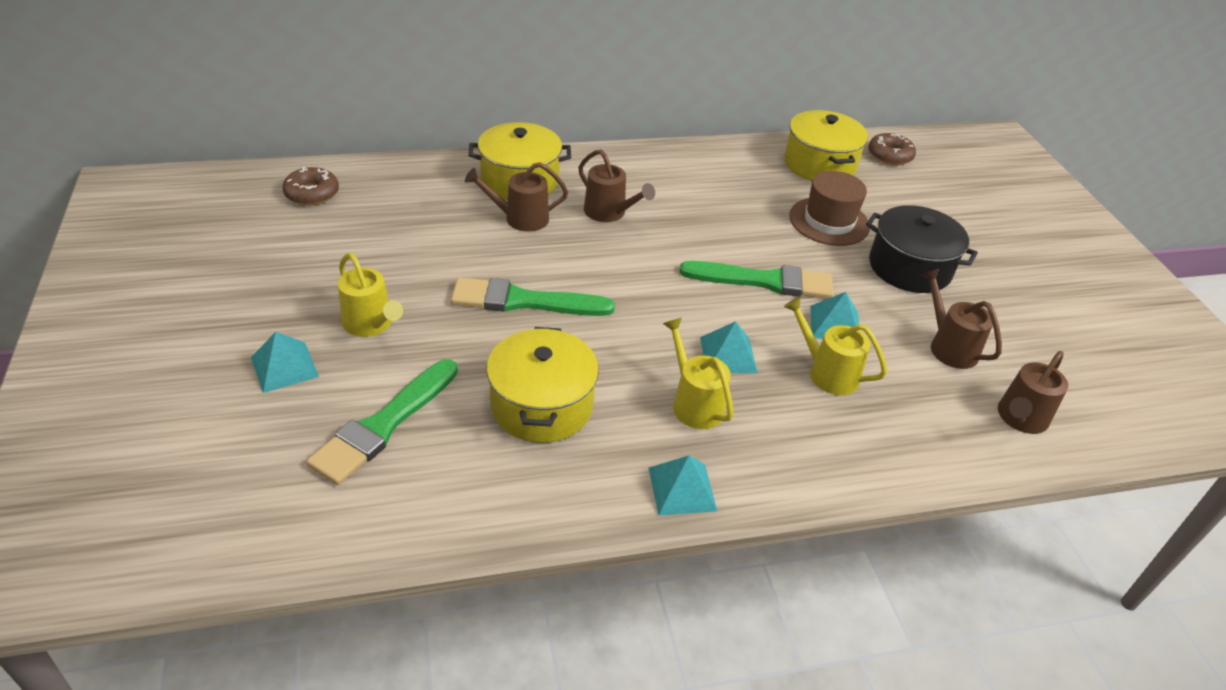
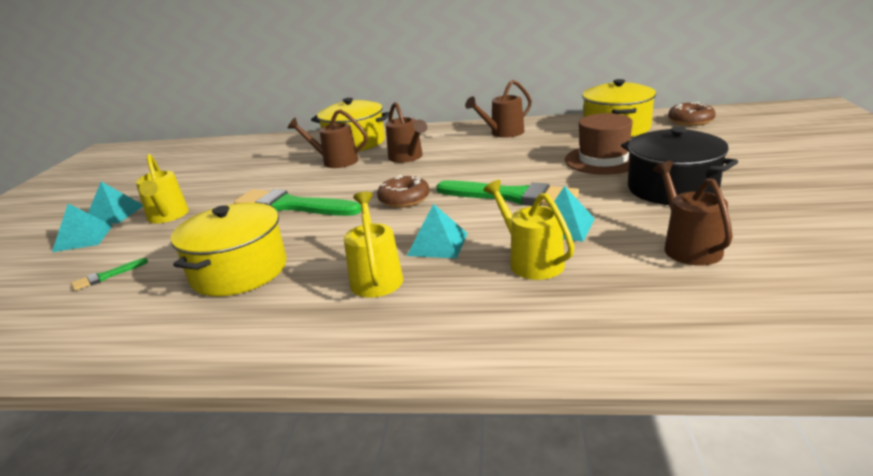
camera: 25 degrees right, 15 degrees down
(312, 193) = (208, 152): brown donut -> brown donut (404, 199)
(384, 425) = (107, 276): green brush -> green brush, size x0.42
(682, 489) = (305, 344): turquoise pyramid -> turquoise pyramid (114, 214)
(1020, 419) = (756, 315): brown watering can -> brown watering can (503, 133)

